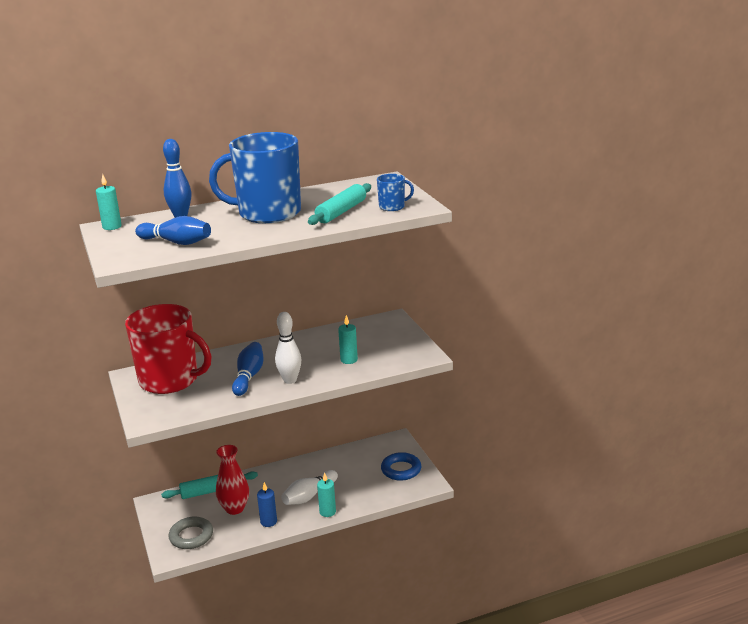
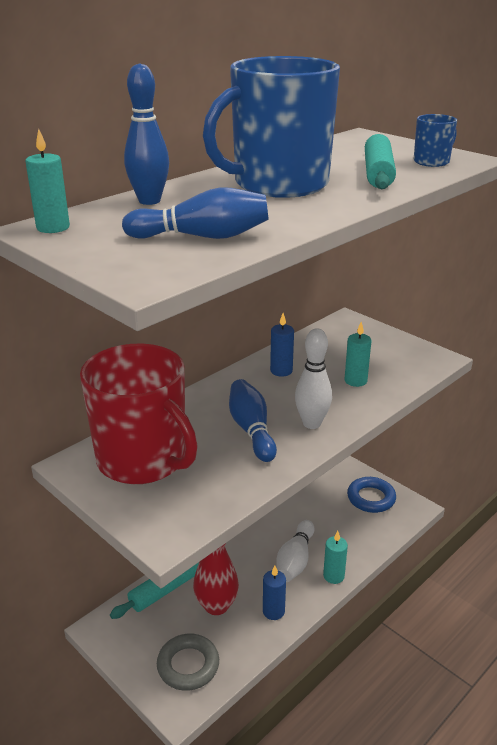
camera: 25 degrees left, 5 degrees up
(170, 380) = (143, 459): red mug -> red mug turned 45 degrees clockwise
(306, 344) = (281, 371): none -> blue candle

